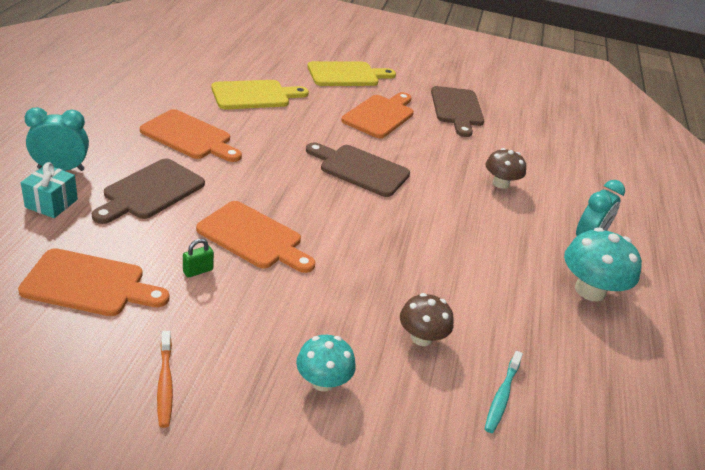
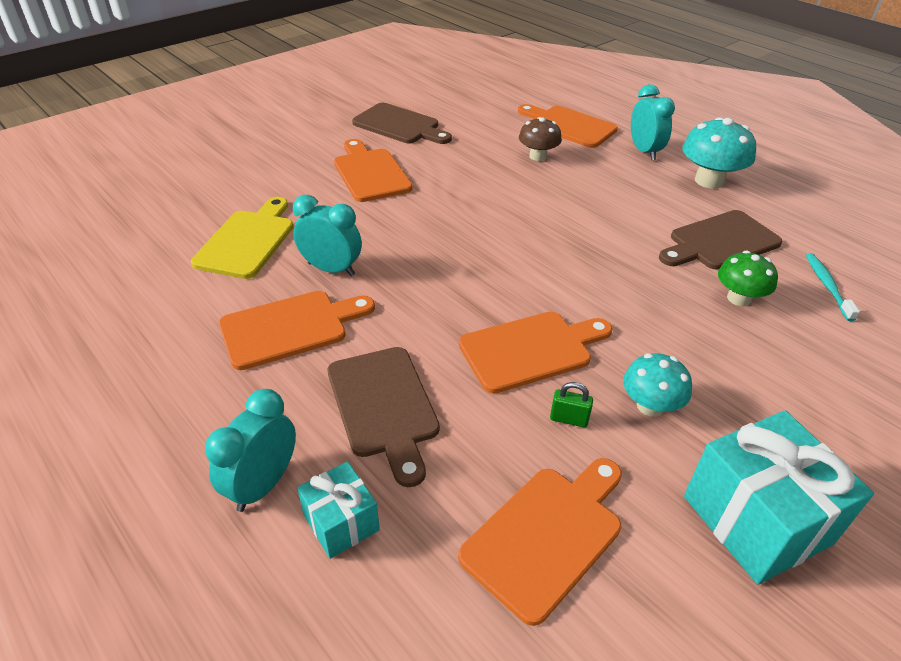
camera: 50 degrees left, 5 degrees up
(165, 384) = (756, 519): orange toothbrush -> turquoise gift
(198, 271) = (569, 419): green padlock -> green padlock turned 75 degrees counterclockwise
(258, 133) = (331, 269): none -> turquoise clock
(323, 381) = (783, 389): turquoise mushroom -> turquoise mushroom (650, 406)
(347, 75) = (271, 161): yellow cutting board -> none
(360, 169) = (457, 226): brown cutting board -> brown cutting board (720, 242)
(421, 337) = (739, 298): brown mushroom -> green mushroom
(502, 396) = (827, 286): turquoise toothbrush -> turquoise toothbrush turned 150 degrees counterclockwise
(571, 188) = (568, 126): none -> orange cutting board

